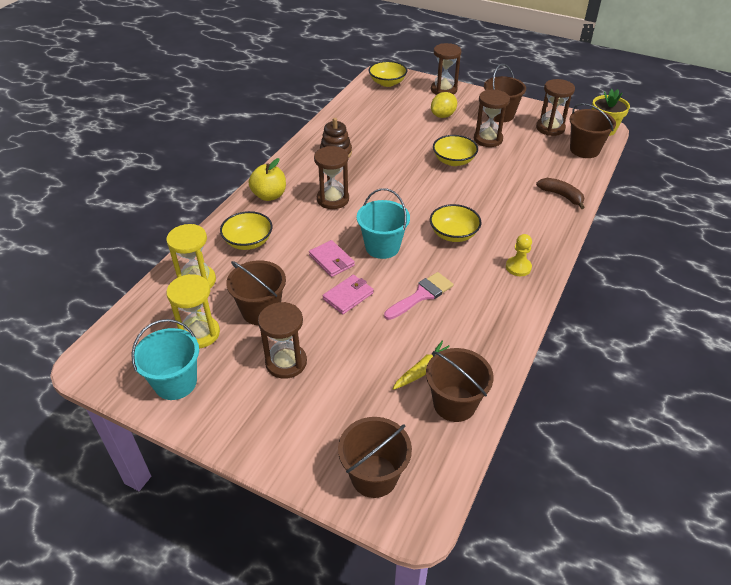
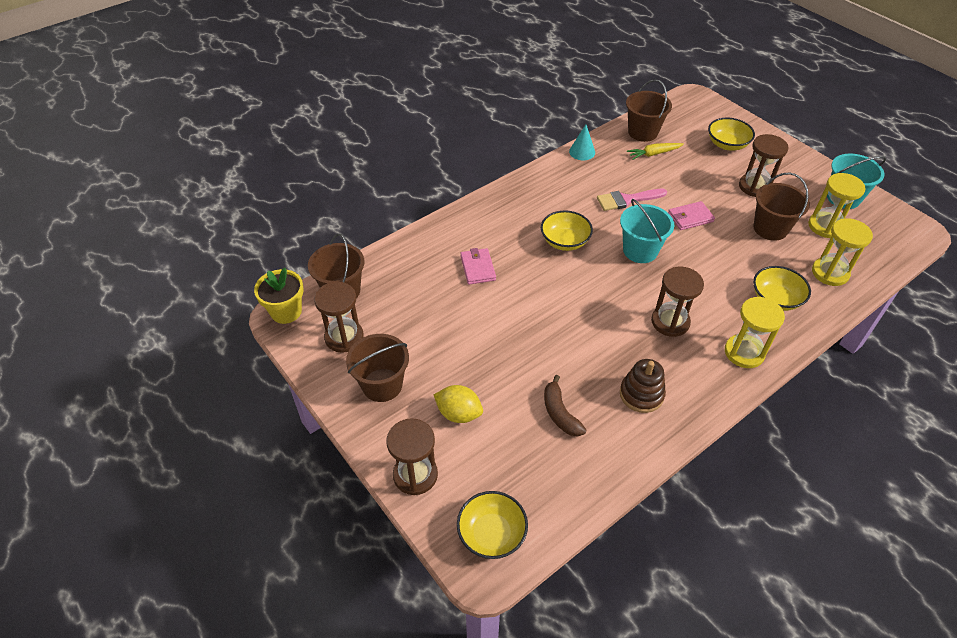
camera: 155 degrees left, 5 degrees up
(269, 195) = (744, 352): yellow apple -> yellow hourglass
(331, 260) = (694, 253): pink wallet -> pink wallet (478, 268)
(374, 476) = (711, 116): brown bucket -> none
(443, 115) = (459, 413): yellow lemon -> yellow lemon turned 45 degrees clockwise
(453, 161) = (502, 328): yellow bowl -> yellow bowl (727, 144)
(488, 139) = (435, 347): brown hourglass -> none
(507, 342) = (582, 152): none -> turquoise cone
(518, 267) = (530, 196): yellow pawn -> none
(561, 196) = (427, 245): brown banana -> brown banana (560, 413)

